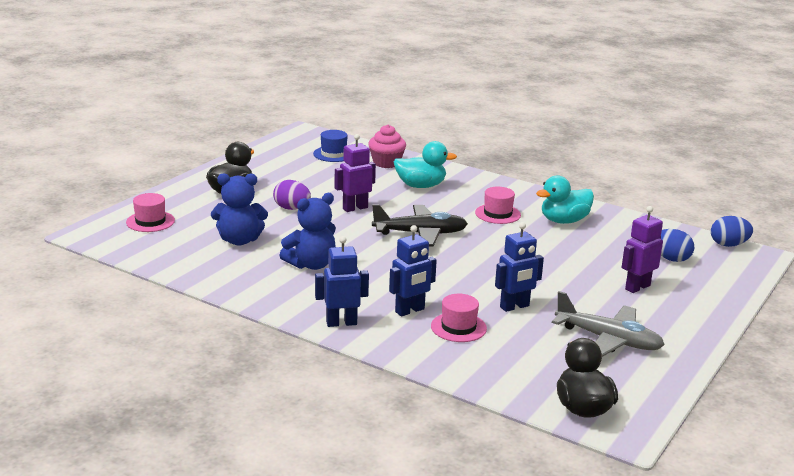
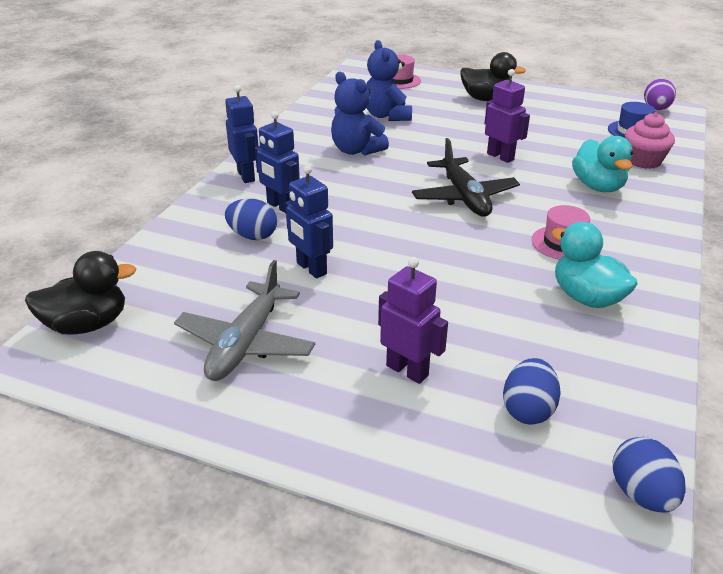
camera: 80 degrees right, 10 degrees up
(292, 208) = (472, 128): purple egg -> purple egg (656, 109)
(458, 327) = (253, 236): pink hat -> blue egg

